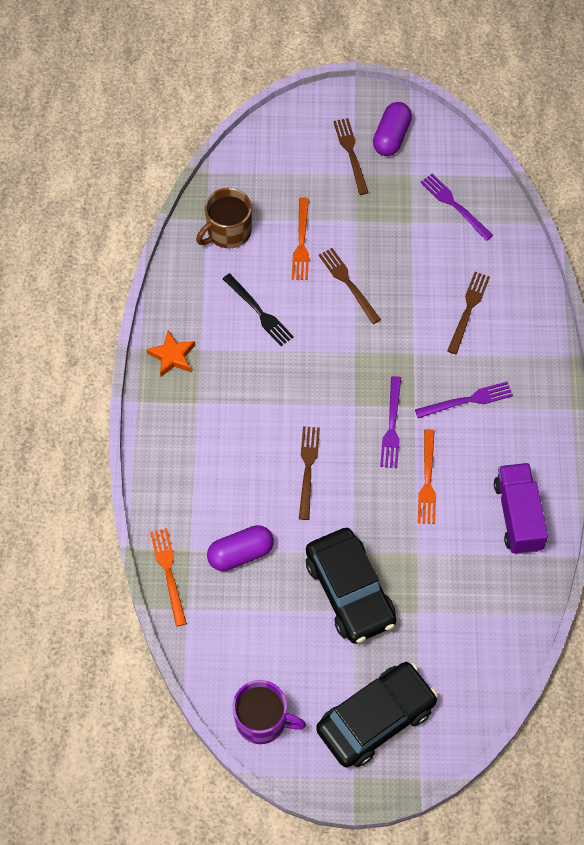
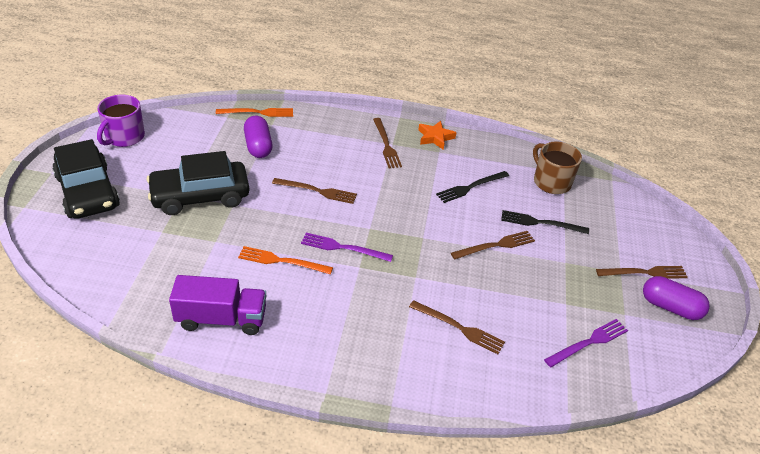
camera: 95 degrees right, 20 degrees down
(201, 409) = (386, 145): none -> brown fork
(301, 242) = (540, 223): orange fork -> black fork
(467, 400) = (356, 306): purple fork -> none

